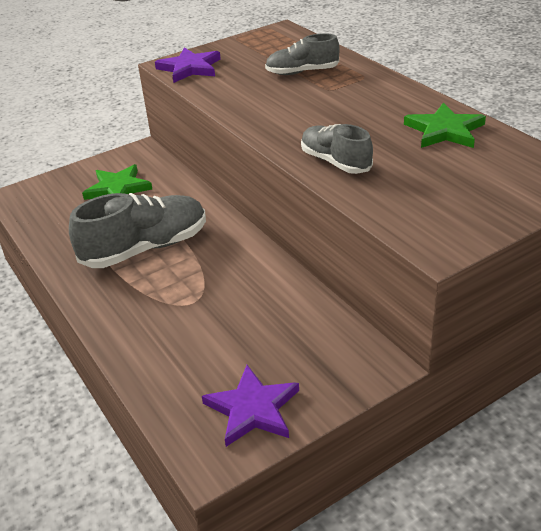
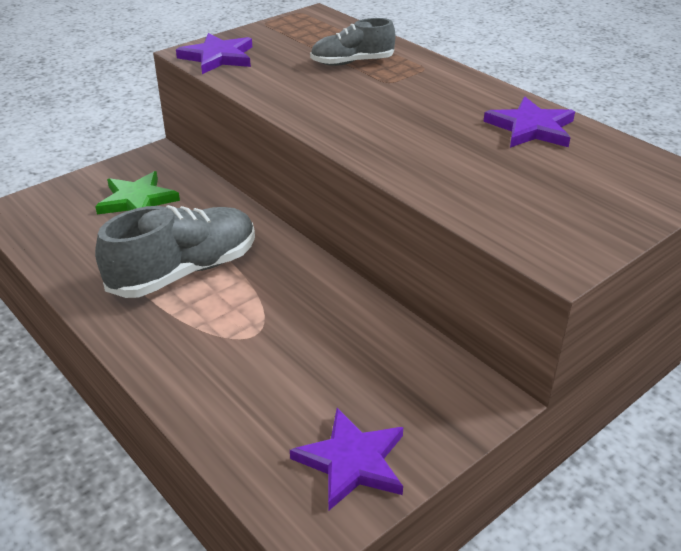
camera: 10 degrees left, 0 degrees up
(335, 162) = (417, 165): grey shoe -> none
(445, 130) = (531, 128): green star -> purple star

